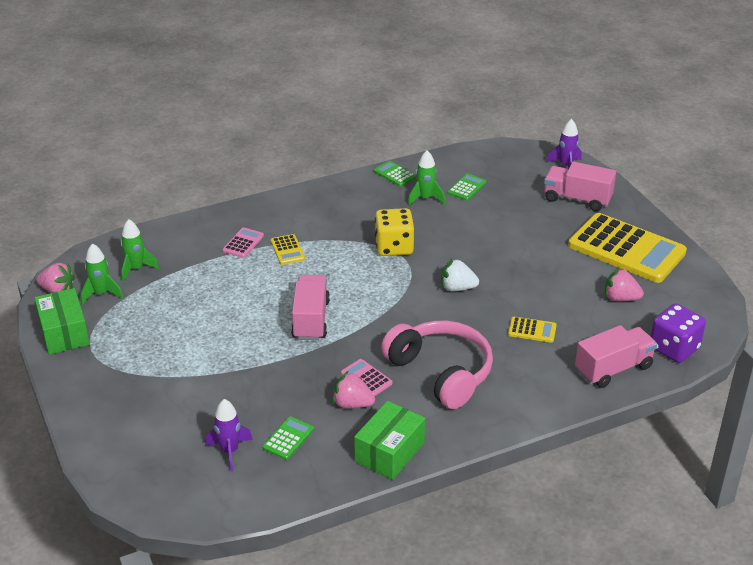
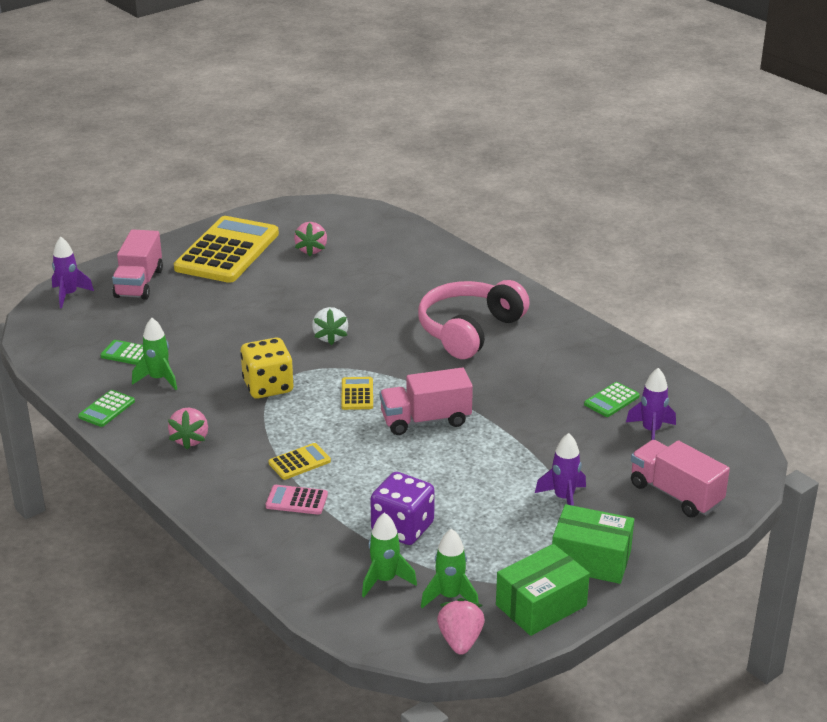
camera: 105 degrees left, 5 degrees down
(170, 373) = (563, 498): none -> purple rocket
(288, 438) = (611, 400): green calculator -> green calculator turned 60 degrees counterclockwise
(352, 404) = (542, 372): pink strawberry -> pink strawberry (190, 439)
(366, 378) = (501, 370): pink calculator -> none
(389, 452) = (592, 343): green box -> green box (591, 559)
(532, 330) = (381, 290): yellow calculator -> yellow calculator (357, 394)
(613, 369) = (418, 247): pink truck -> pink truck (675, 494)
(674, 348) = (375, 222): purple dice -> purple dice (402, 528)

